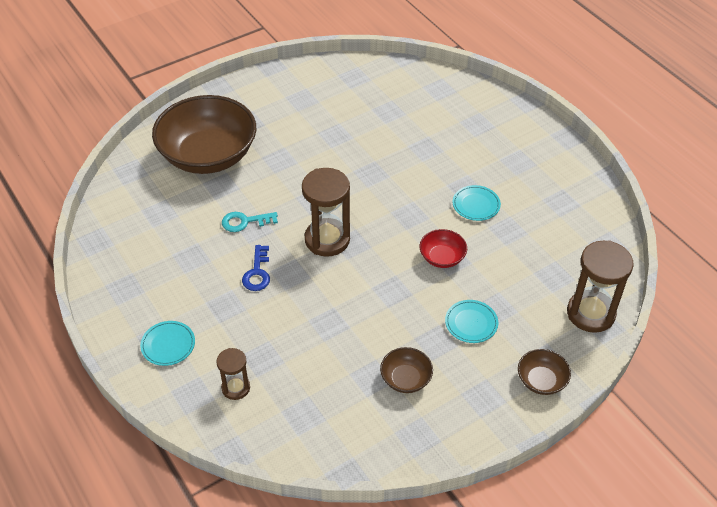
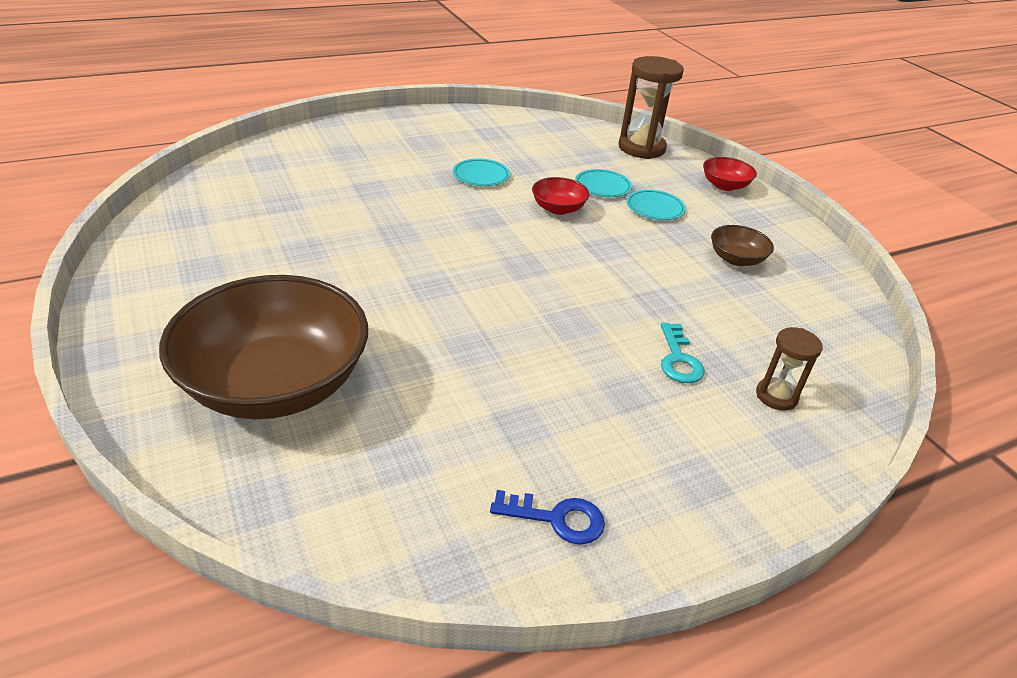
camera: 85 degrees left, 10 degrees down
(168, 345) = (708, 466): turquoise plate -> turquoise plate (602, 186)
(244, 222) = (455, 356): turquoise key -> turquoise key (678, 359)
(257, 273) = (564, 354): blue key -> blue key (557, 519)
(327, 239) = (511, 283): brown hourglass -> none
(541, 380) = (725, 185): brown bowl -> red bowl

